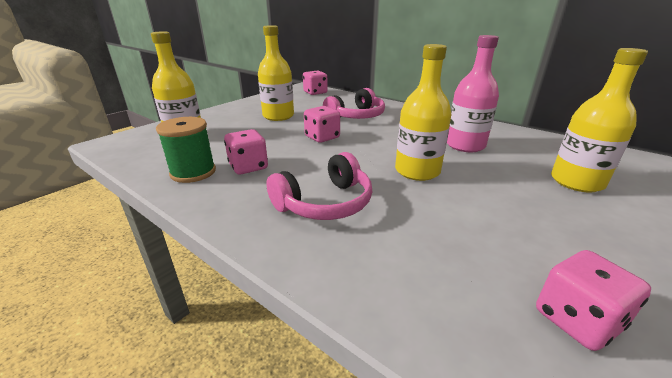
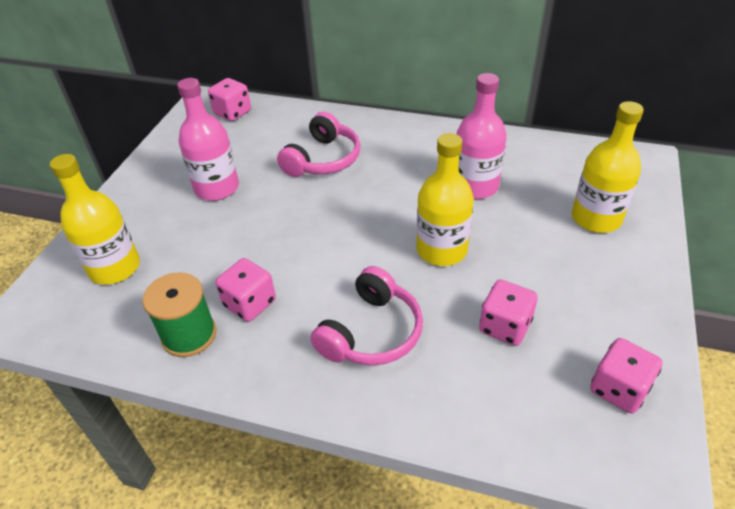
camera: 20 degrees left, 15 degrees up
(278, 116) = (217, 188): yellow bottle -> pink bottle
(322, 137) = (304, 219): pink dice -> pink dice (505, 326)

